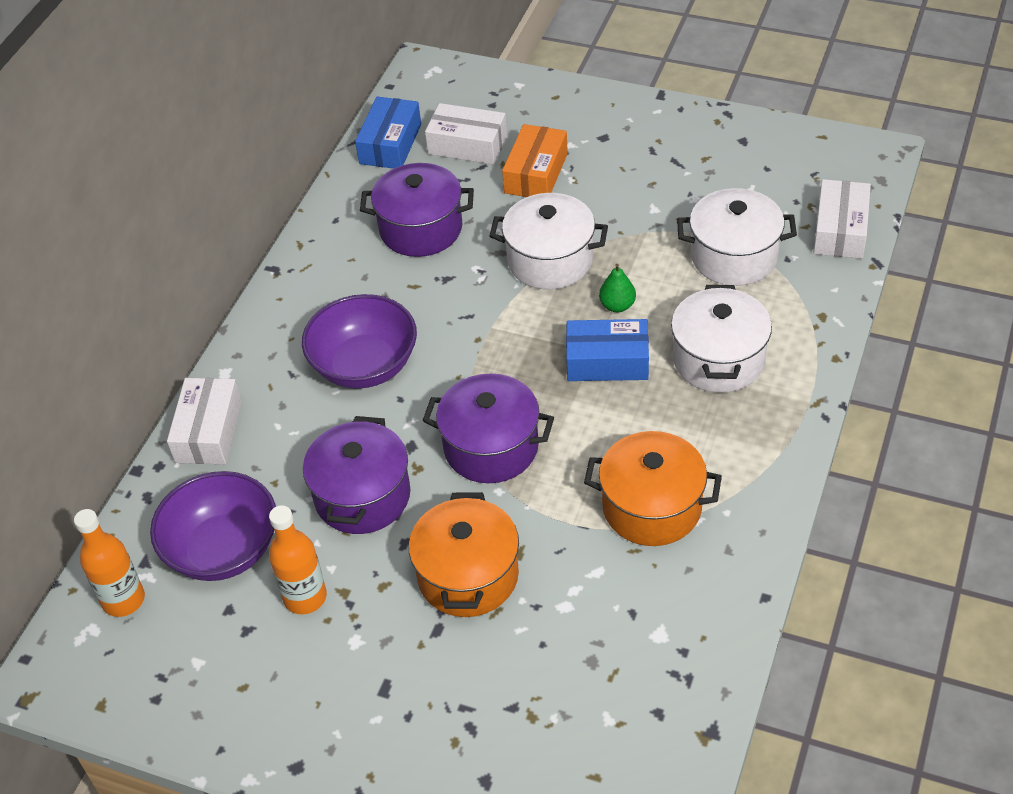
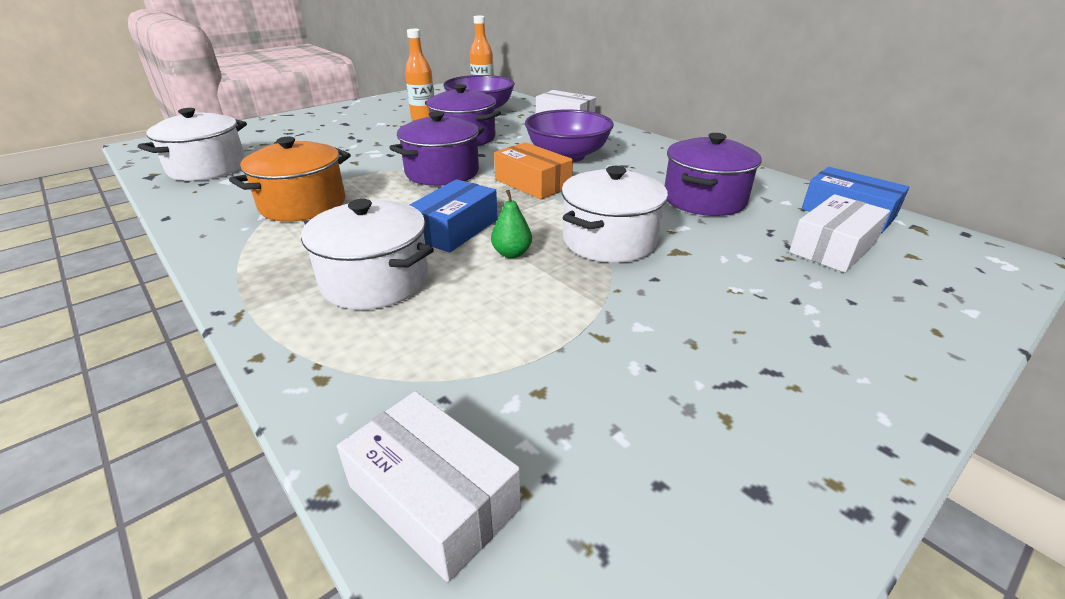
camera: 115 degrees right, 15 degrees down
(468, 575) = (366, 148): orange pot -> none
(536, 173) = (760, 270): orange box -> orange box (533, 183)
(734, 256) = (497, 353): white pot -> white pot (208, 168)

